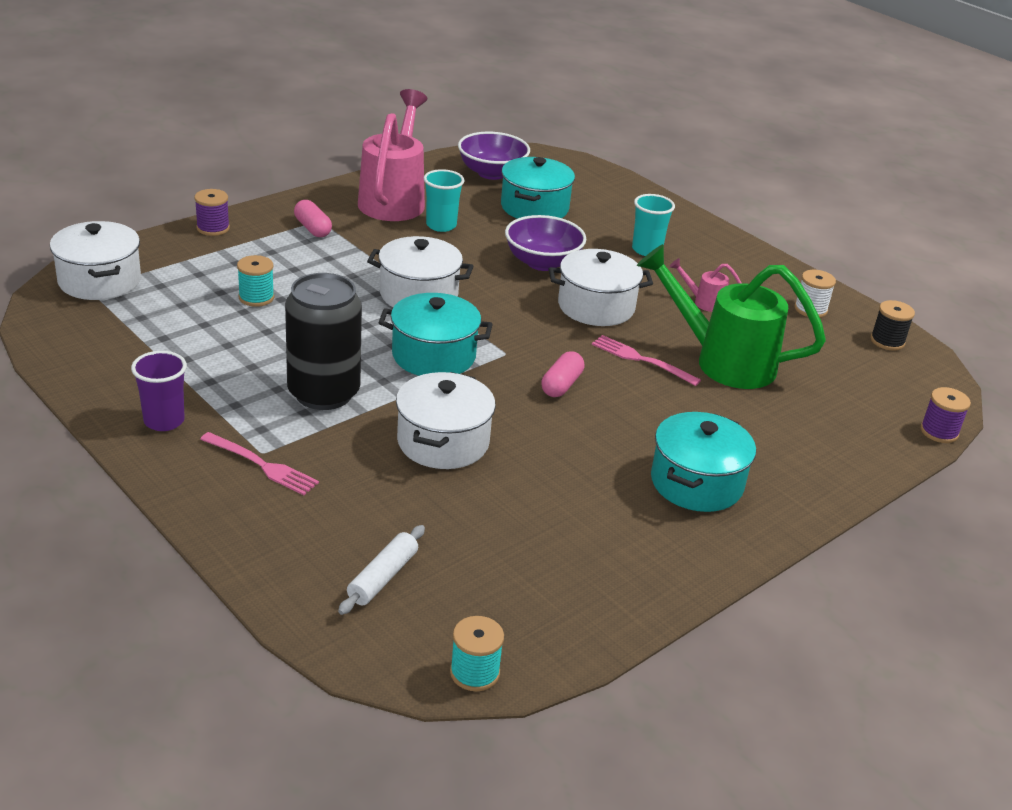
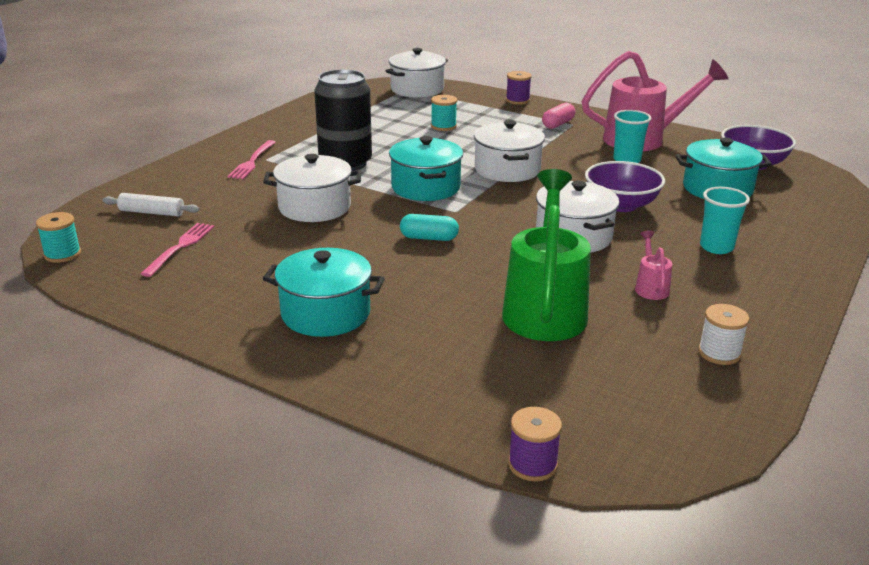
camera: 75 degrees right, 5 degrees down
(164, 421) = (281, 131): purple cup -> none
(561, 385) = (429, 238): pink capsule -> turquoise capsule
(641, 360) = (504, 267): pink fork -> pink fork (180, 247)
(887, 341) = (711, 414): black spool -> none

